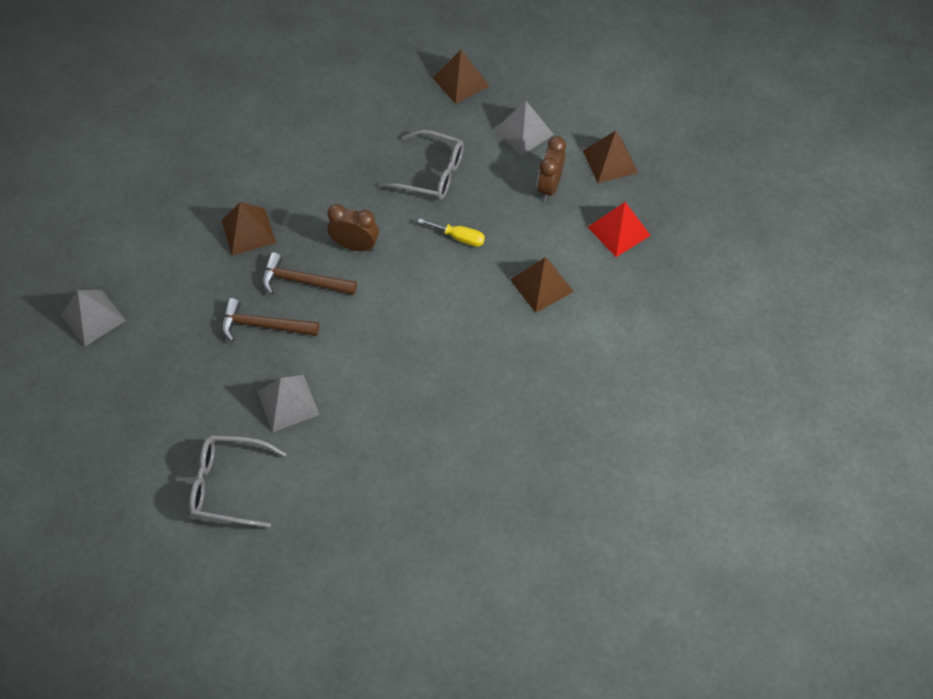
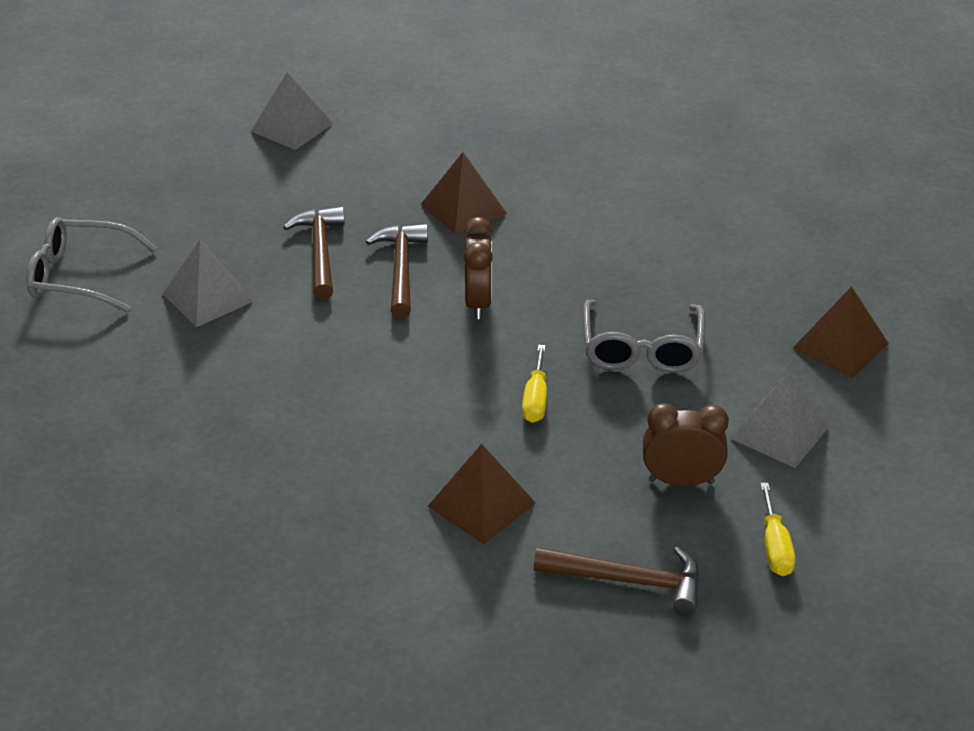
camera: 75 degrees right, 20 degrees down
(229, 485) = (81, 276): grey glasses -> grey glasses turned 75 degrees counterclockwise
(610, 161) = (775, 547): brown pyramid -> yellow screwdriver
(618, 231) = (629, 581): red pyramid -> brown hammer

